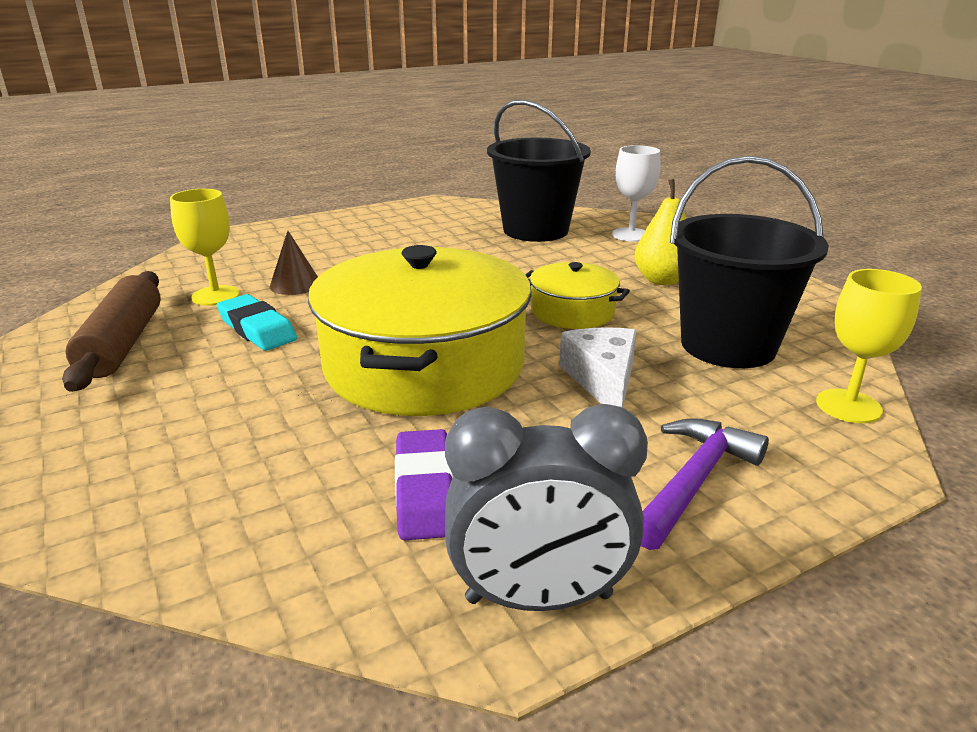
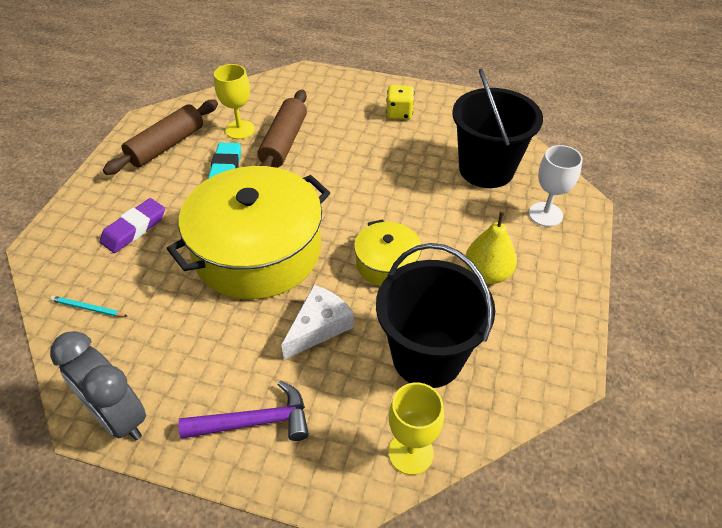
camera: 45 degrees right, 20 degrees up
(275, 534) = (88, 308): none -> turquoise pencil
(295, 284) = (284, 142): brown cone -> brown rolling pin
(388, 227) = (399, 113): none -> yellow dice
(425, 491) = (155, 330): purple eraser -> purple eraser (134, 229)

